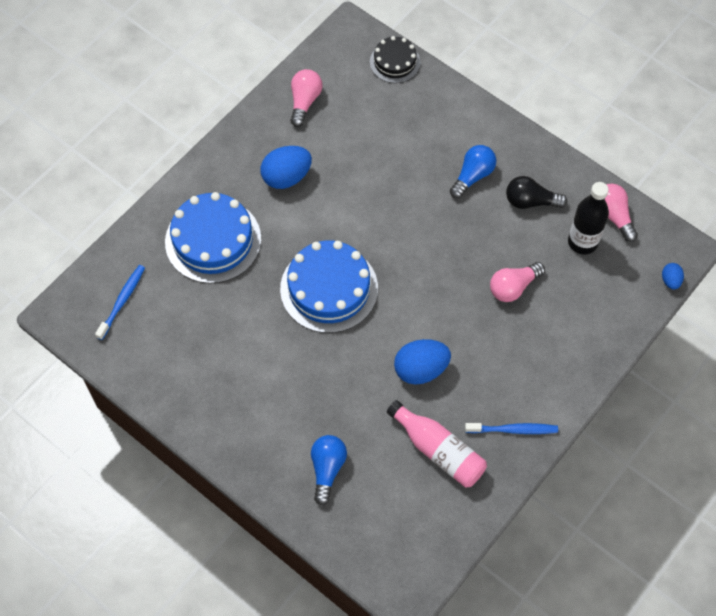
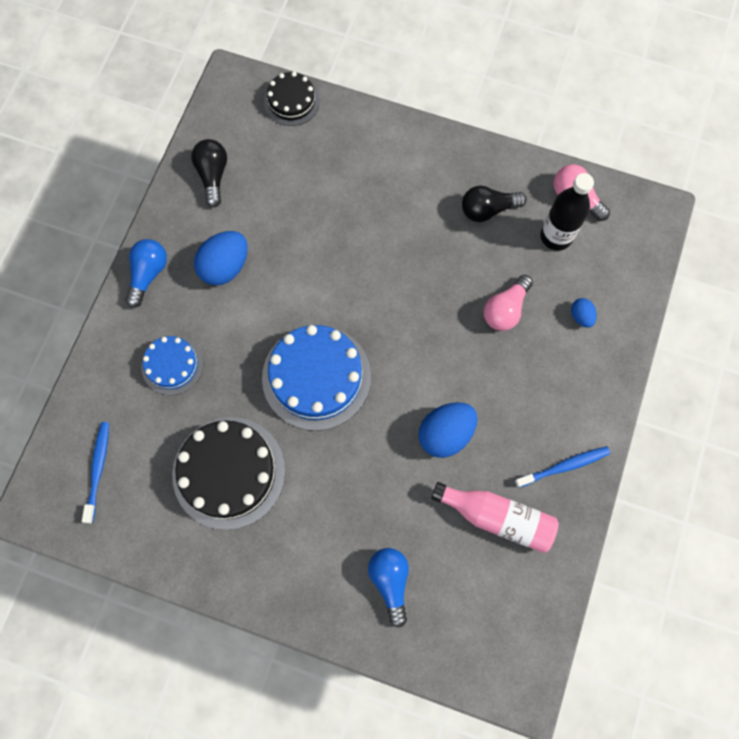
camera: 20 degrees left, 10 degrees up
(213, 240) = (172, 365): blue cake -> blue cake, size x0.57
(227, 339) = (229, 472): none -> black cake
(304, 102) = (213, 176): pink light bulb -> black light bulb
(472, 176) = (419, 201): blue light bulb -> blue light bulb (148, 274)
(670, 281) = (657, 249): blue egg -> blue egg (581, 316)

